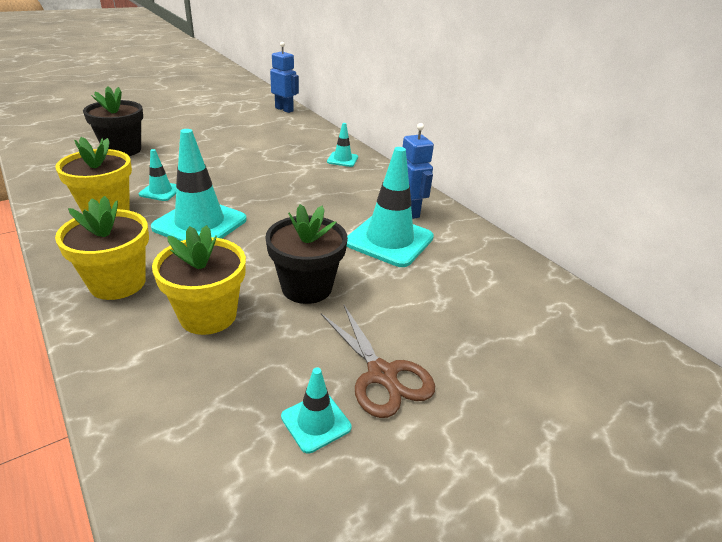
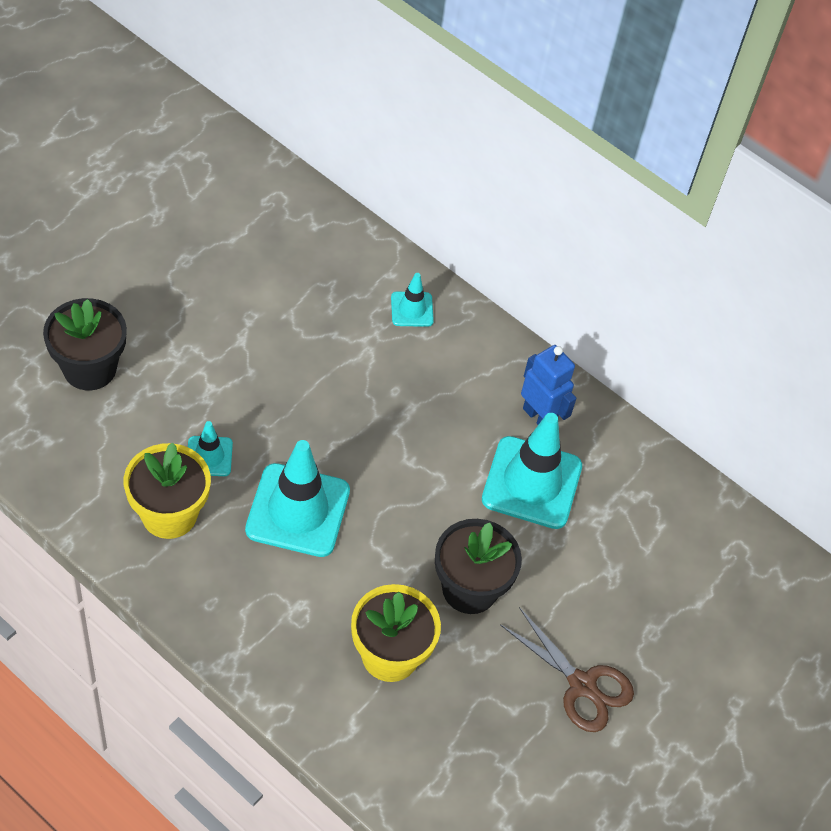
camera: 20 degrees left, 20 degrees up
(118, 283) = (271, 635): yellow flower pot -> none
(284, 109) = (260, 170): blue robot -> none
(316, 422) = (543, 749): turquoise traffic cone -> none

